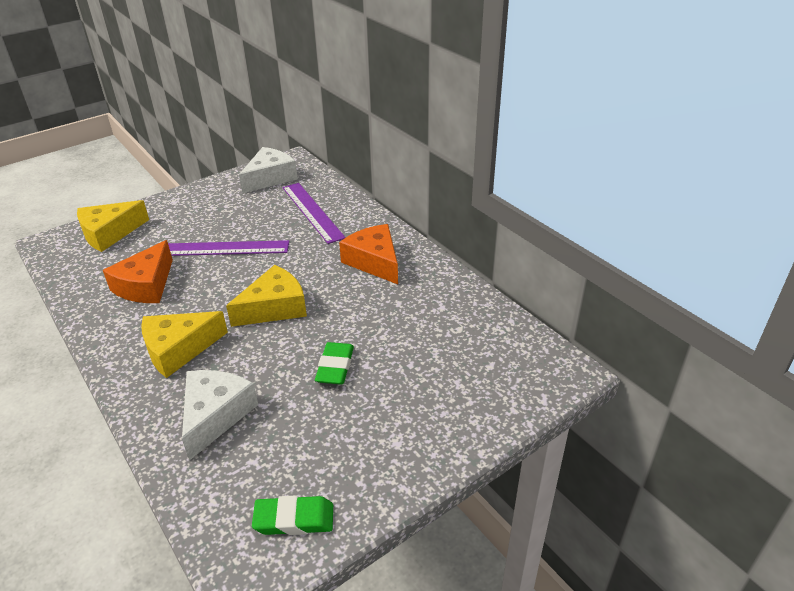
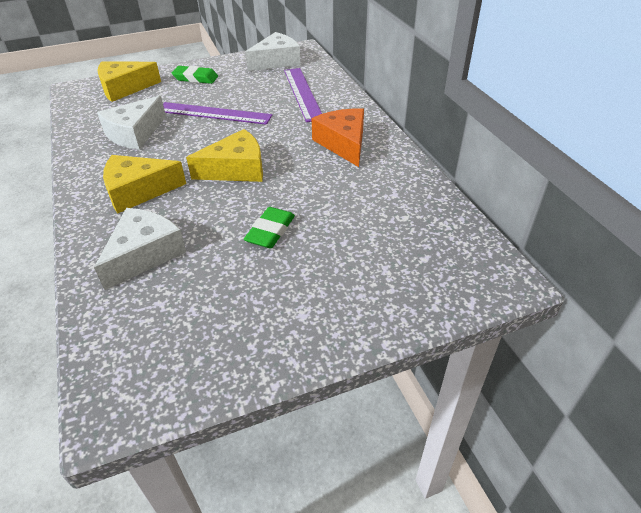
camera: 15 degrees right, 5 degrees up
(146, 285) = (135, 133): orange cheese -> white cheese
(294, 519) = (174, 367): green eraser -> green eraser (195, 78)

